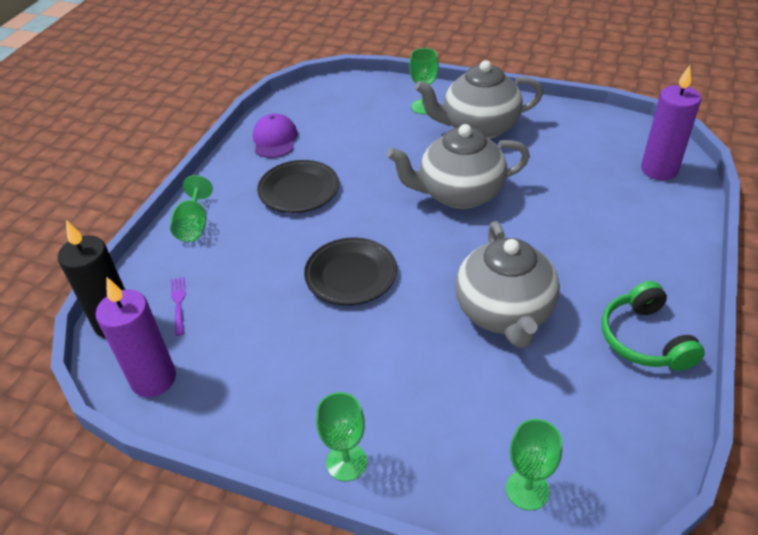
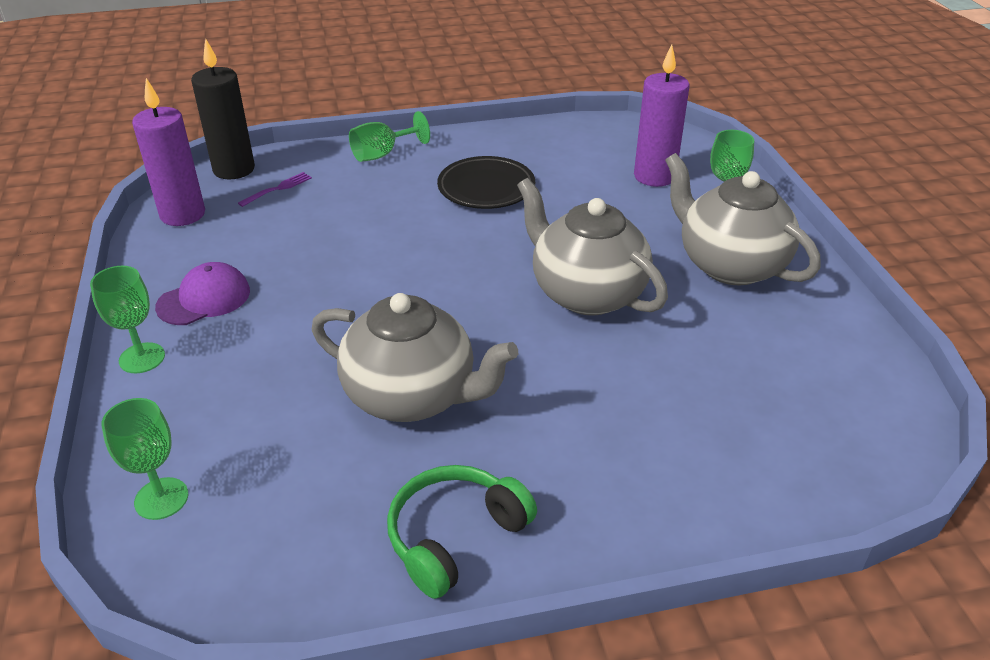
camera: 55 degrees right, 5 degrees down
(275, 139) = (550, 143): purple cap -> purple cap (204, 299)
(351, 275) = (388, 267): black plate -> none
(504, 313) = (412, 396): grey teapot -> grey teapot turned 120 degrees counterclockwise
(659, 170) = (829, 457): purple candle -> purple candle (654, 176)

